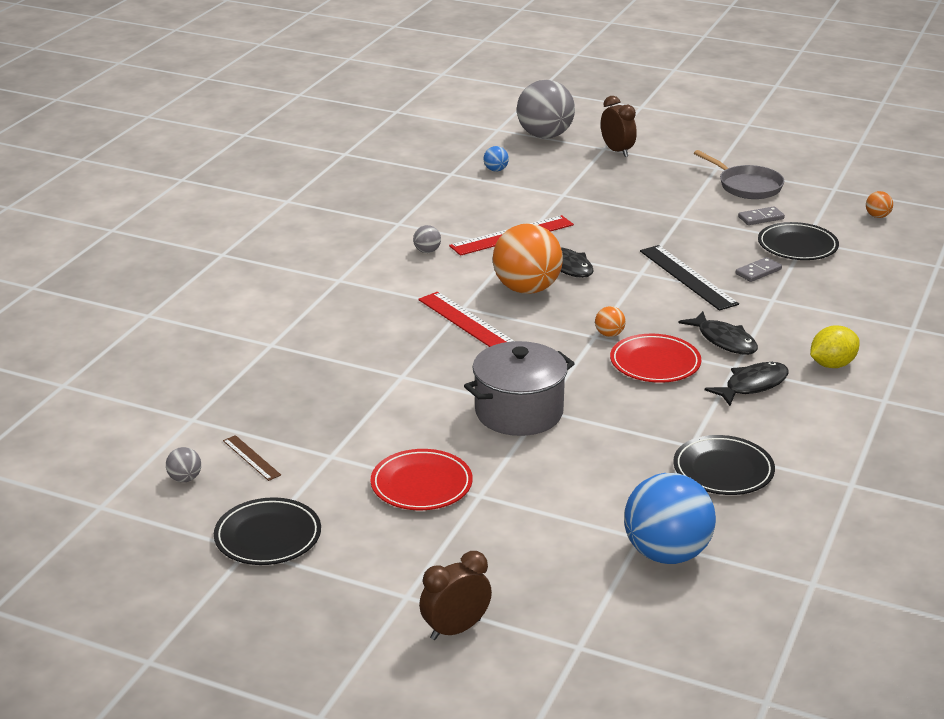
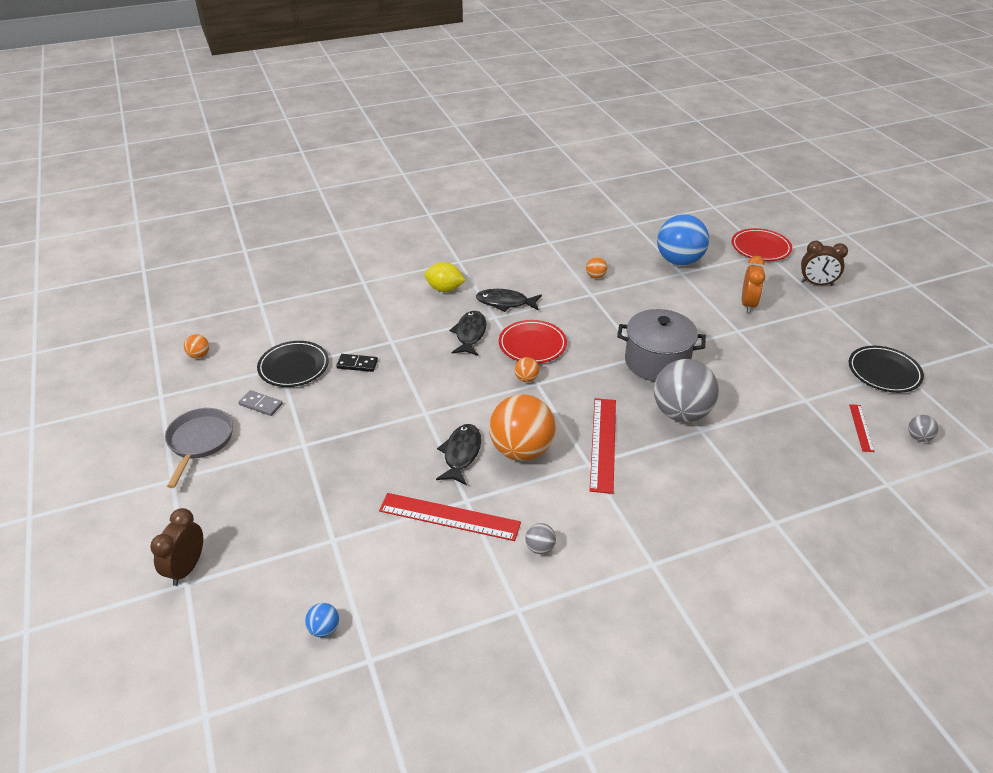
camera: 135 degrees left, 10 degrees up
(251, 458) = (861, 427): brown ruler -> red ruler
(421, 484) = (765, 353): red plate -> red plate (760, 248)
(507, 538) = (748, 304): none -> orange clock
(545, 136) = (190, 655): grey ball -> grey ball (681, 413)
(687, 277) = (405, 389): black ruler -> none
(723, 470) = (595, 276): black plate -> orange ball
(758, 272) = (357, 364): grey domino -> black domino

